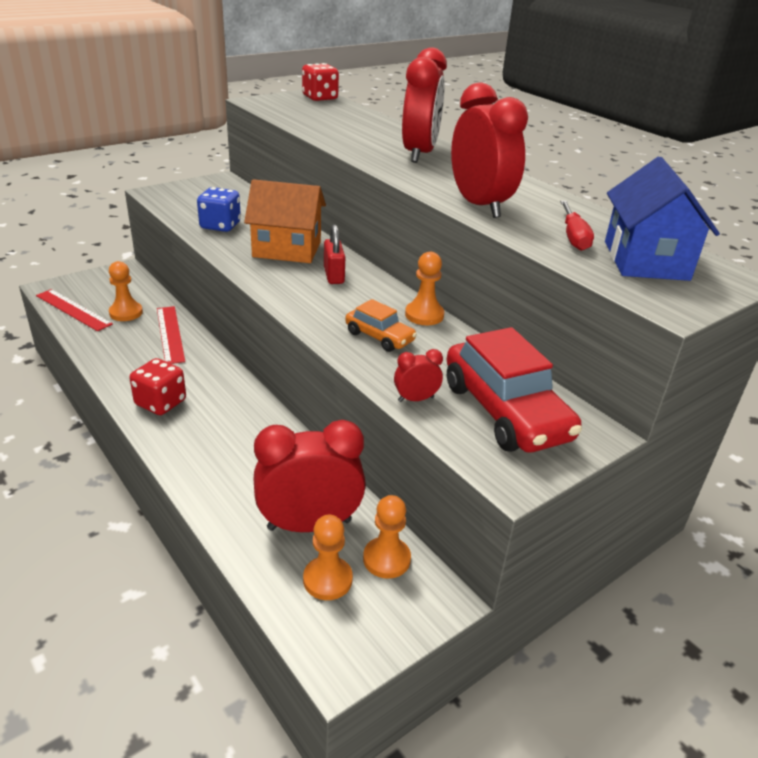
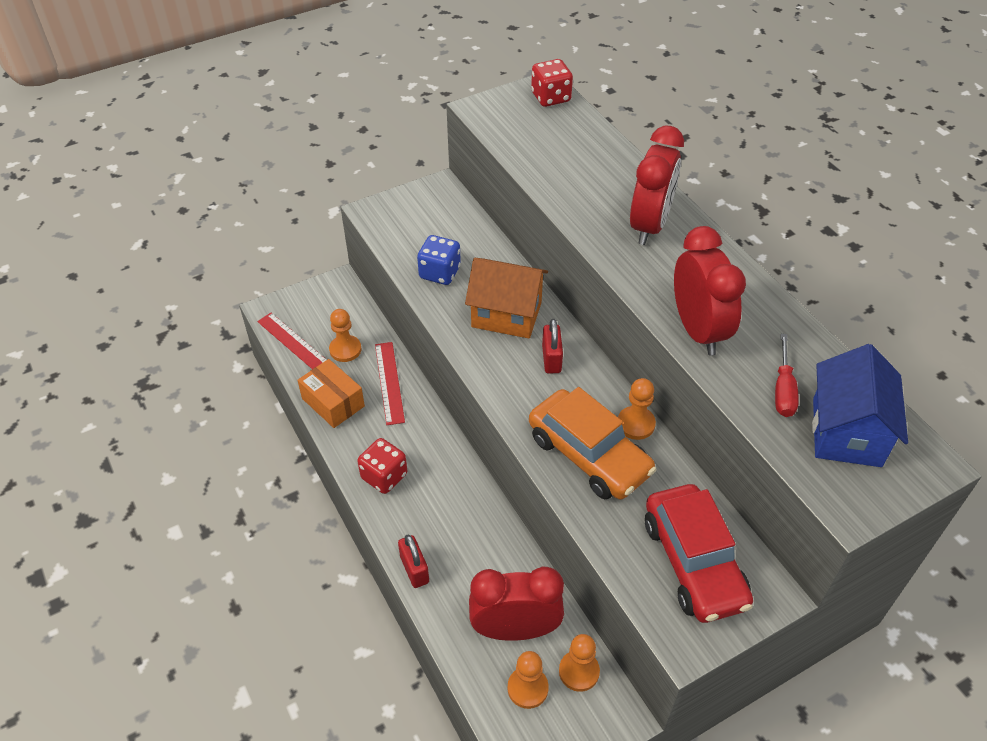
camera: 10 degrees right, 15 degrees up
(109, 349) = (333, 402): none -> orange box
(191, 478) = (414, 569): none -> red padlock
(379, 337) = (589, 455): orange car -> orange car, size x1.92
(416, 399) = (614, 542): red clock -> none

